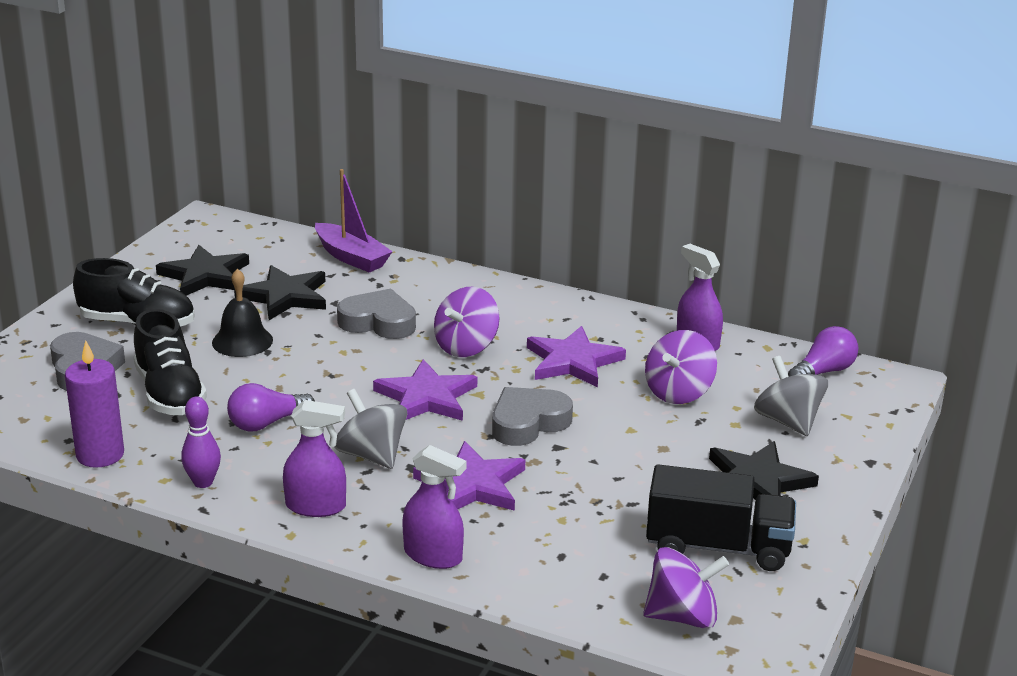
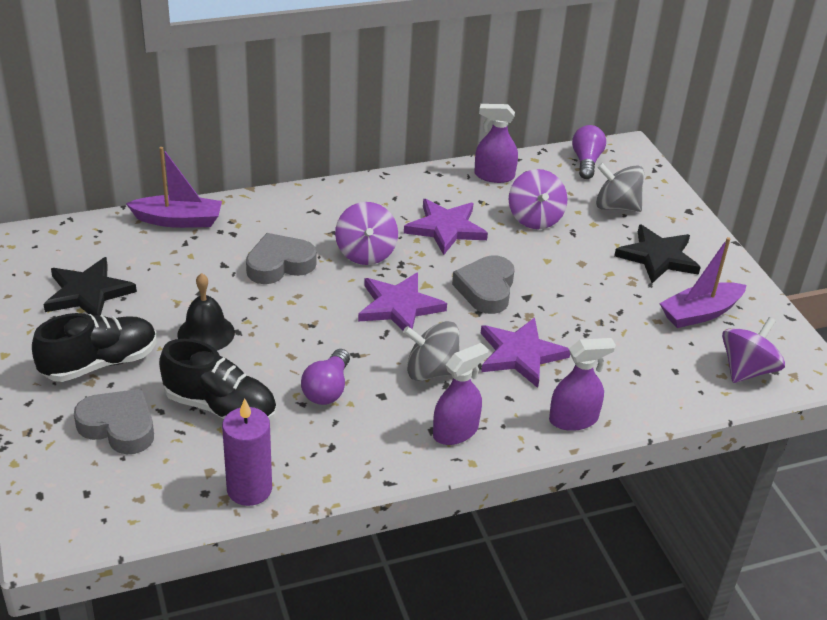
camera: 45 degrees left, 10 degrees up
(203, 482) = (356, 462): purple bowling pin -> none
(285, 296) = (179, 278): black star -> none
(718, 547) = (700, 313): black truck -> purple boat

